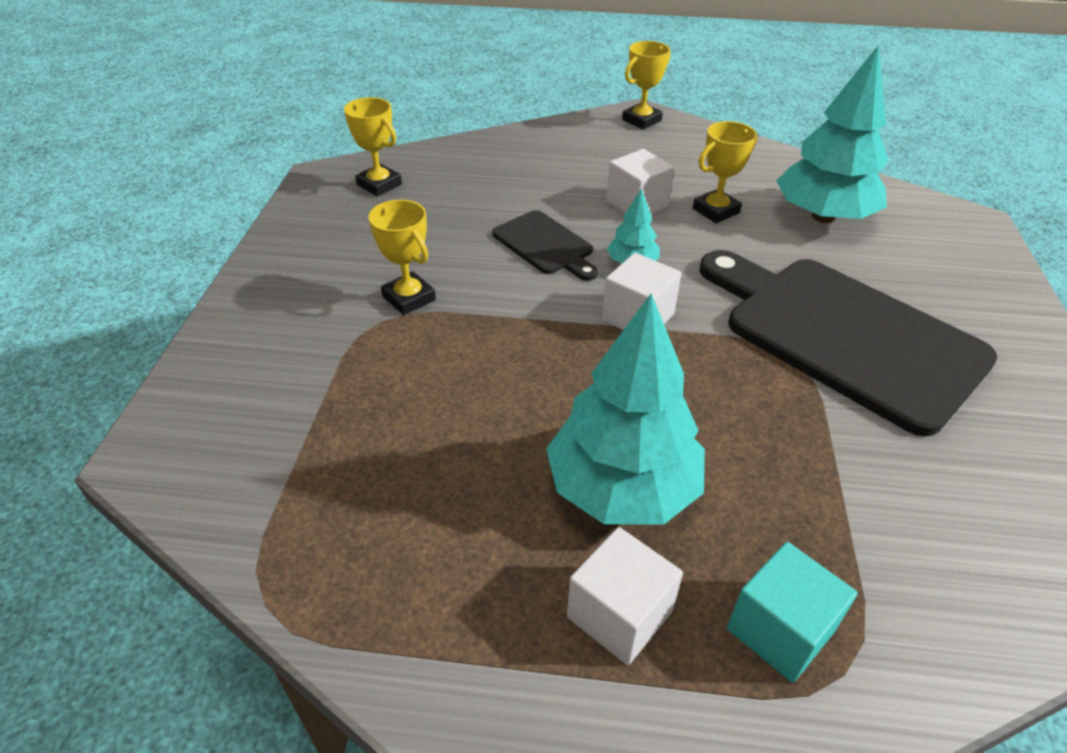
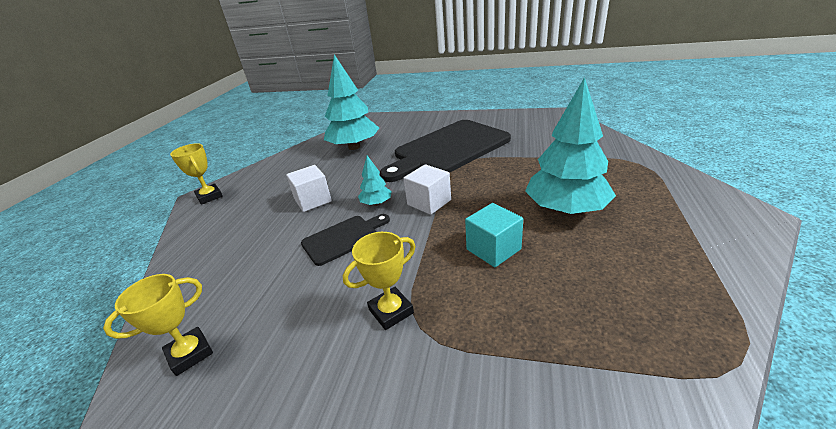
camera: 80 degrees left, 10 degrees down
(619, 614) = (645, 211): white cube -> none
(716, 211) = (334, 174): yellow trophy -> none
(780, 630) = (627, 174): turquoise cube -> turquoise cube (493, 249)

